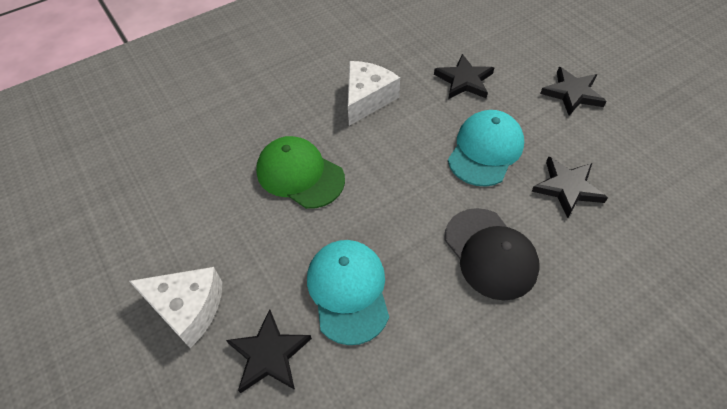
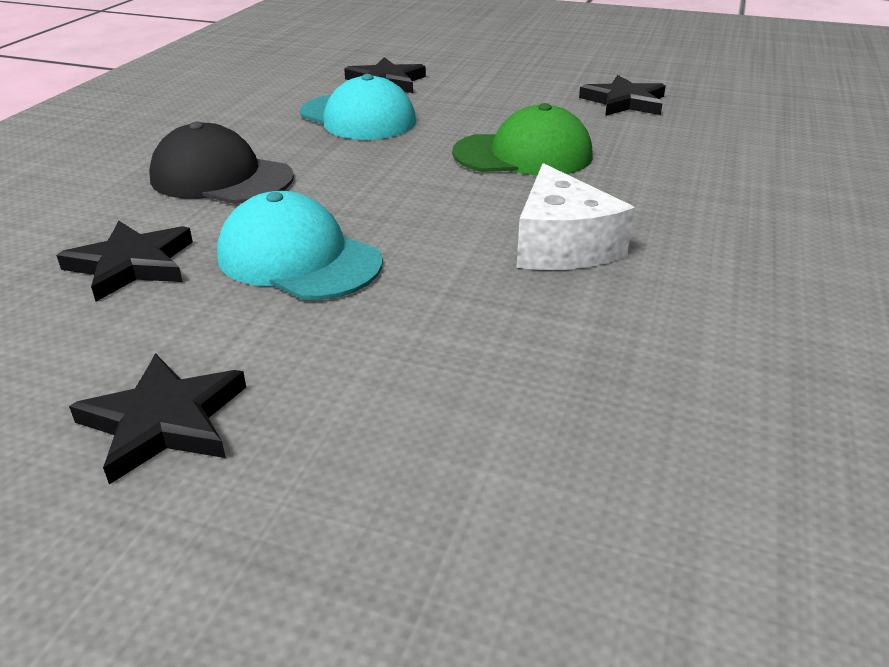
camera: 140 degrees right, 20 degrees down
(188, 308) = (484, 76): white cheese -> none
(464, 80) = (431, 342): black star -> black star (624, 102)
(485, 150) = (298, 258): turquoise cap -> turquoise cap turned 135 degrees clockwise

